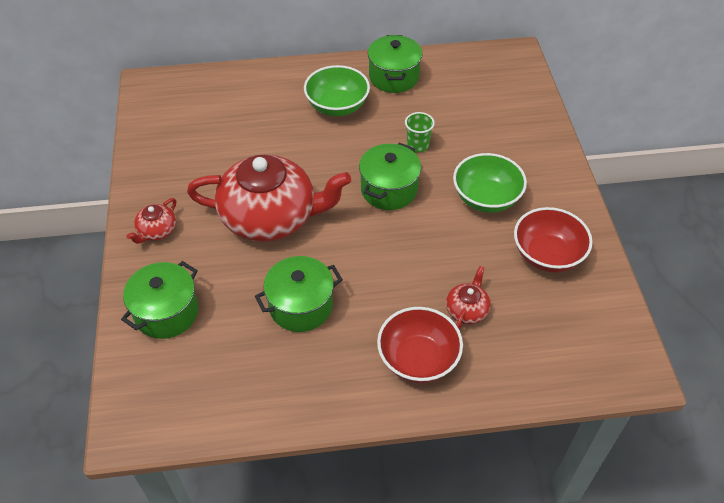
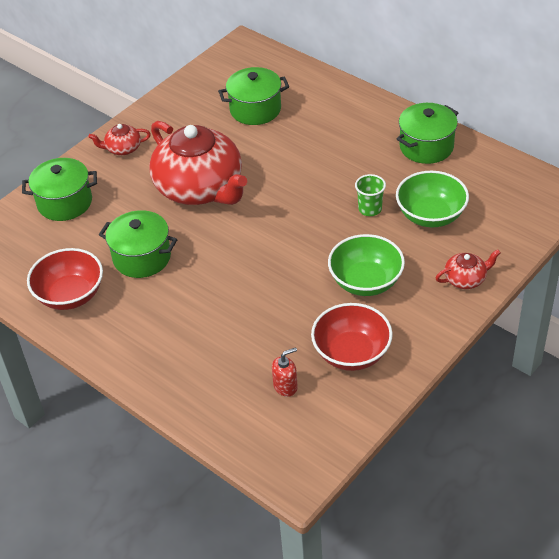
camera: 50 degrees right, 5 degrees down
(337, 106) = (351, 142): green bowl -> green bowl (430, 215)
(389, 190) = (303, 225): green pot -> green pot (255, 109)
(418, 359) = (165, 346): red bowl -> red bowl (70, 295)
(467, 309) = (240, 342): red teapot -> red teapot (466, 279)
(540, 315) = (285, 386): none -> red soap dispenser

